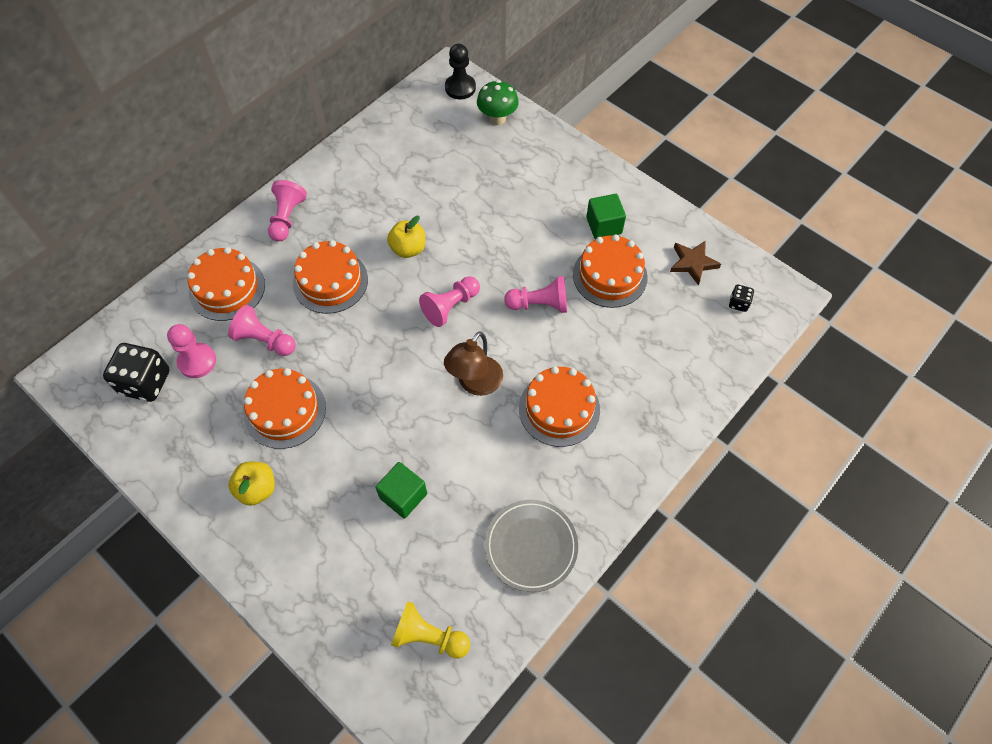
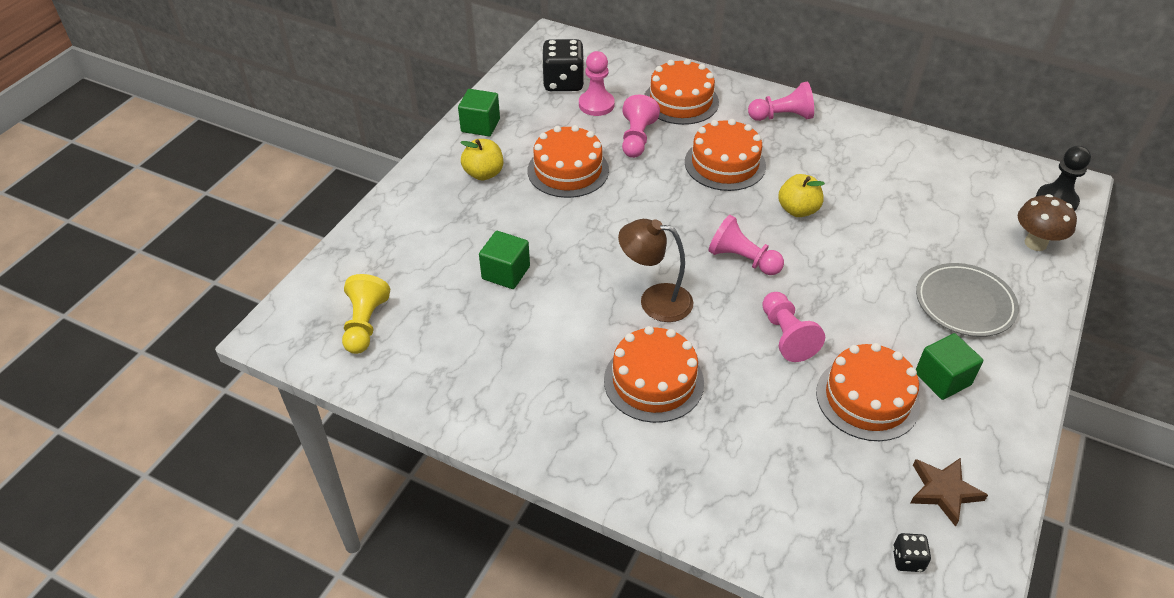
camera: 75 degrees right, 15 degrees down
(178, 478) = (480, 125): none -> green cube
(497, 119) = (1035, 243): green mushroom -> brown mushroom
(531, 546) = (477, 387): grey plate -> grey plate (964, 303)

